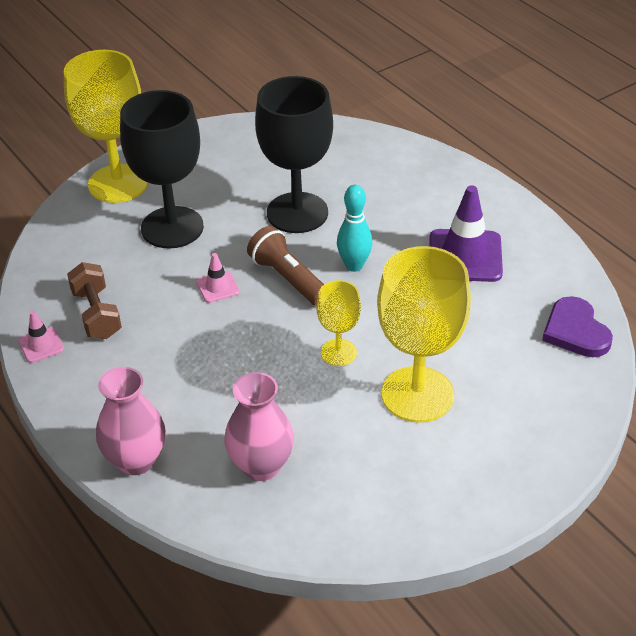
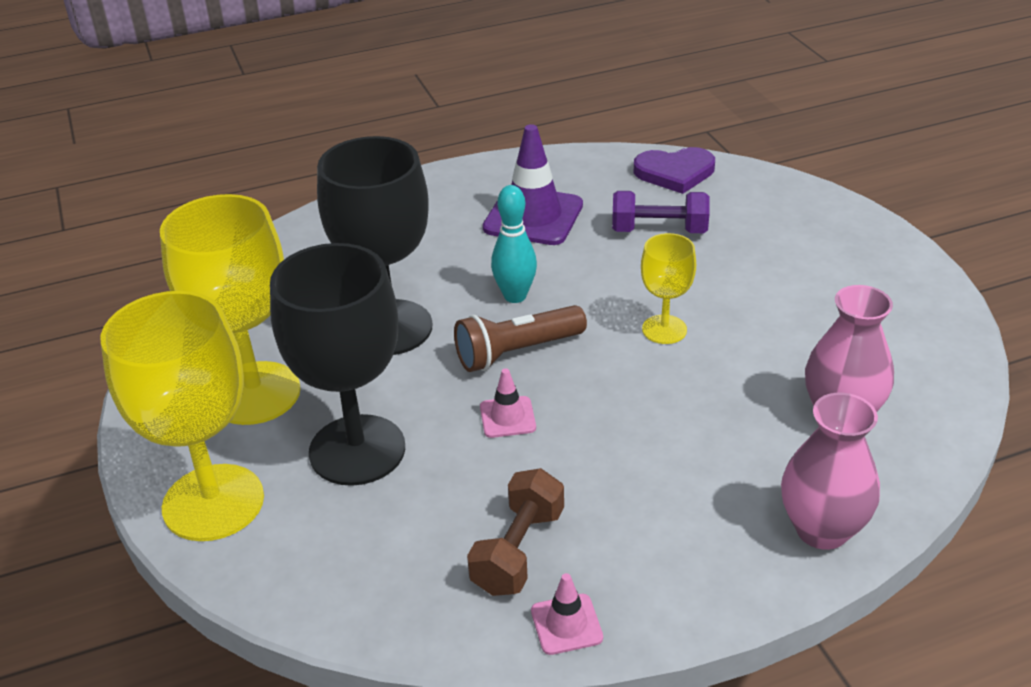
camera: 75 degrees left, 5 degrees down
(97, 314) = (518, 551): brown dumbbell -> brown dumbbell turned 60 degrees counterclockwise
(417, 394) = (744, 283): yellow goblet -> yellow goblet (255, 393)
(475, 332) = (659, 230): none -> purple dumbbell

